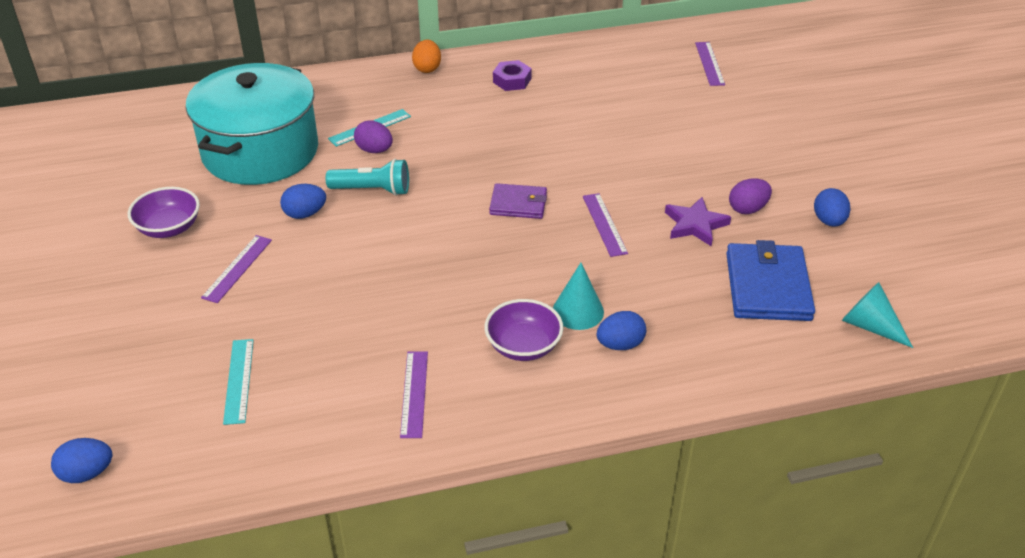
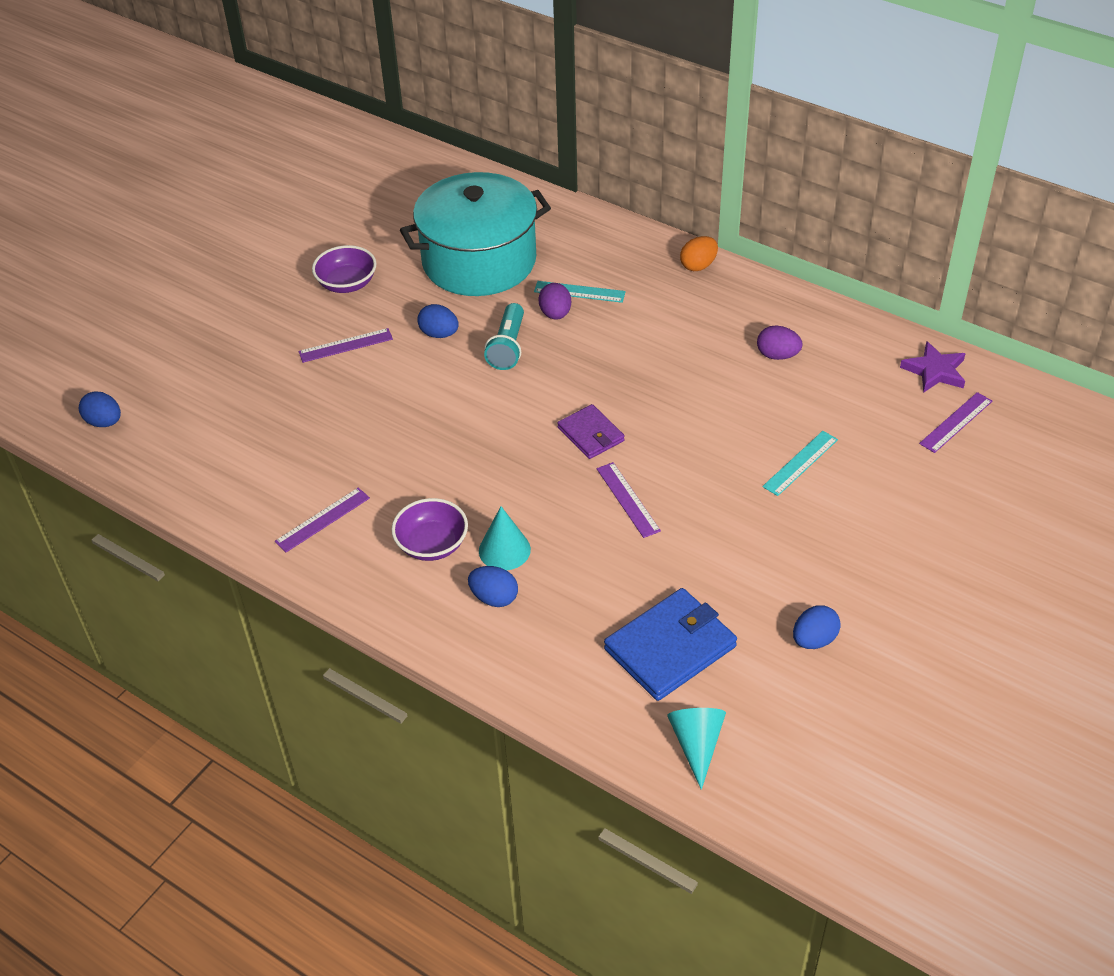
camera: 50 degrees right, 5 degrees up
(239, 380) = (245, 427): turquoise ruler -> turquoise ruler (800, 463)
(372, 190) = (508, 347): turquoise flashlight -> turquoise flashlight turned 45 degrees clockwise
(512, 80) = (749, 322): purple nut -> none
(604, 224) = (628, 499): purple ruler -> purple ruler turned 60 degrees counterclockwise
(695, 225) = (696, 554): purple star -> purple star (934, 371)
(747, 209) = (762, 575): purple egg -> purple egg (777, 355)

